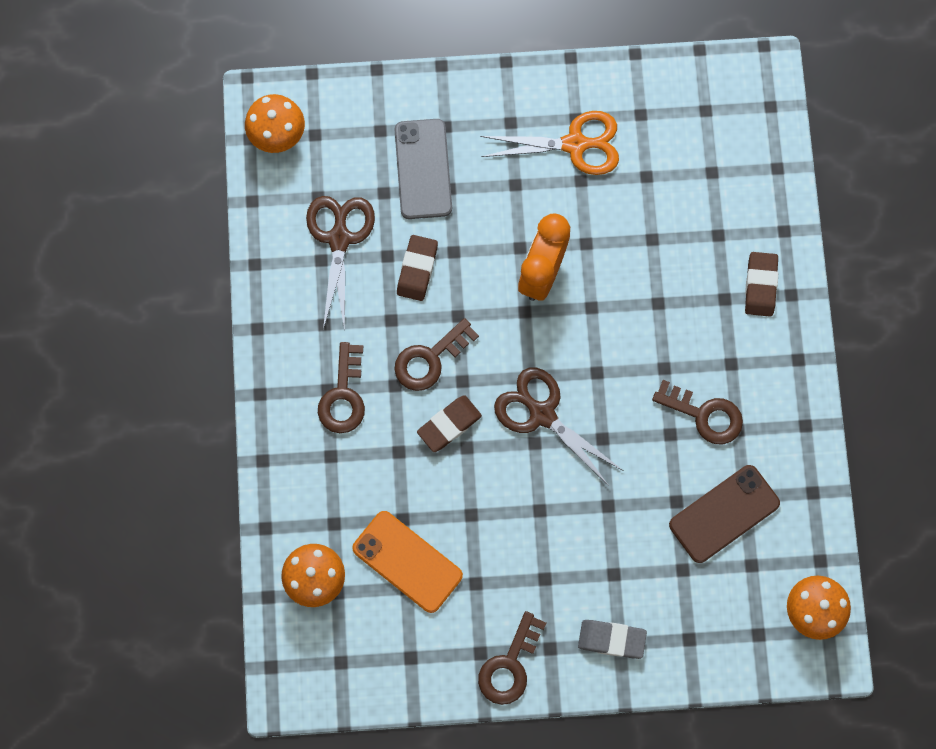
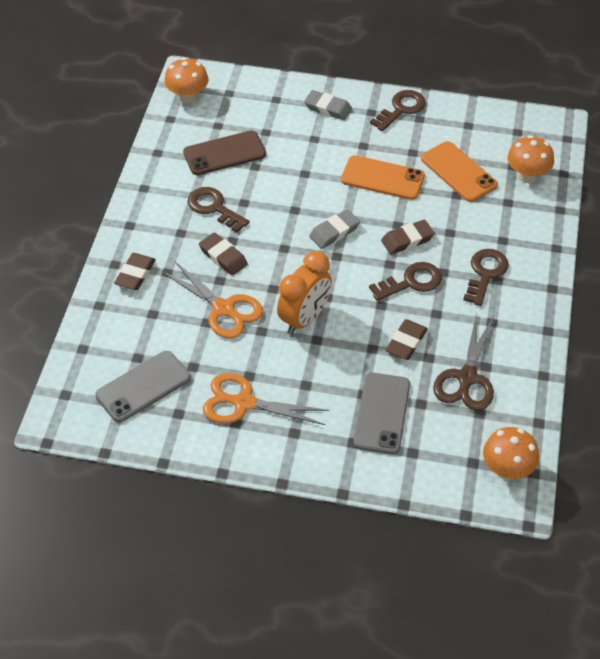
camera: 165 degrees left, 25 degrees down
(504, 523) = (382, 178): none -> orange phone
(542, 414) = (334, 232): brown scissors -> grey eraser
(639, 262) = (223, 309): none -> orange scissors
(666, 339) = (223, 257): none -> brown eraser
(690, 137) = (143, 386): none -> grey phone

